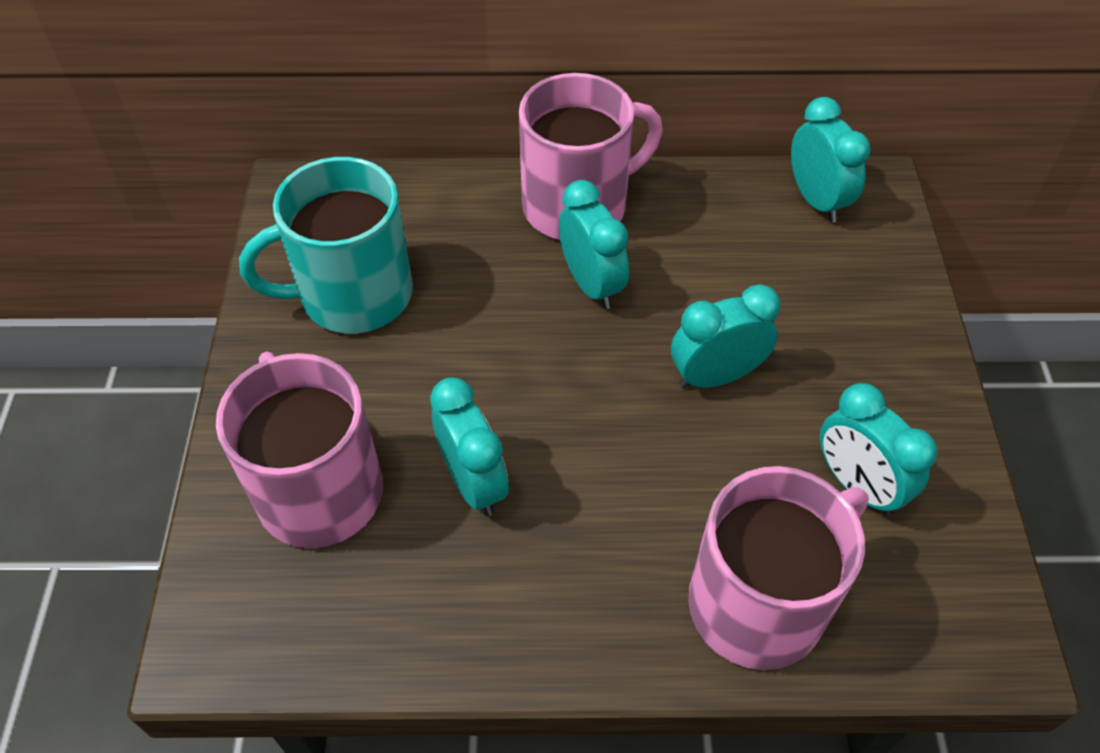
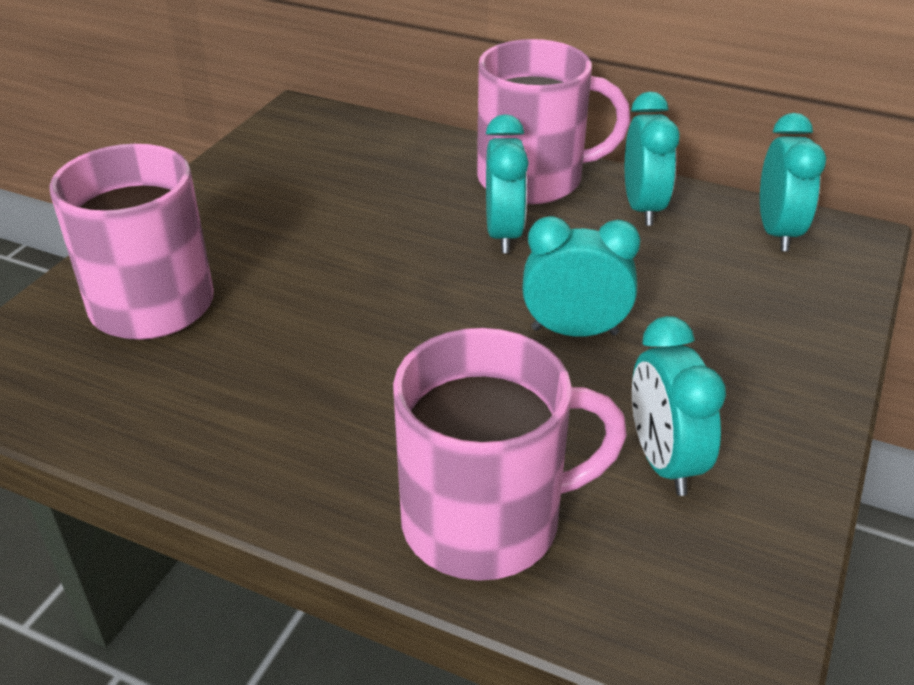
camera: 25 degrees right, 15 degrees down
(353, 294) = (290, 187): turquoise mug -> none
(473, 482) = (285, 337): turquoise clock -> turquoise clock (643, 208)

